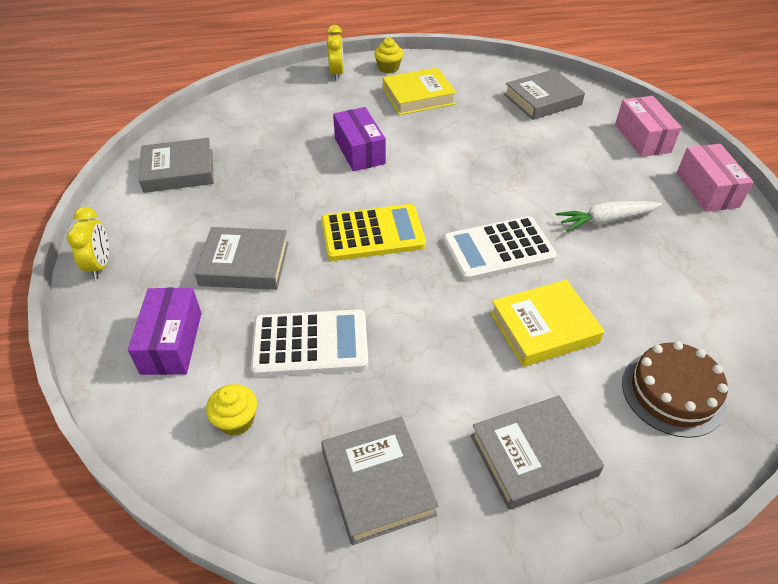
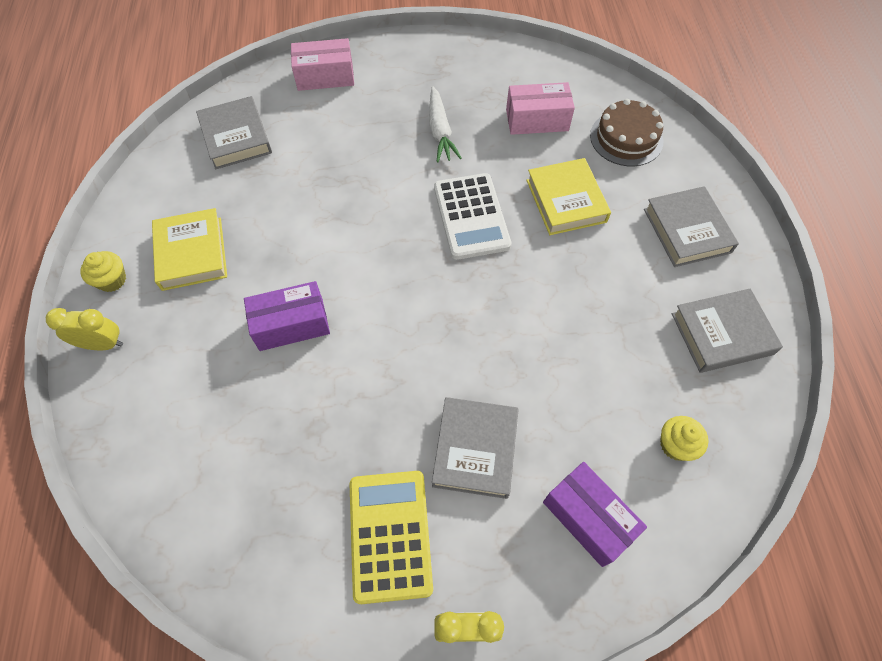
camera: 85 degrees left, 15 degrees up
(172, 343) = (588, 517): purple box -> purple box turned 45 degrees clockwise
(178, 171) = (287, 550): grey book -> none
(310, 344) = (586, 382): white calculator -> none
(372, 233) = (439, 320): yellow calculator -> yellow calculator (390, 535)
(707, 189) = (408, 55): pink box -> pink box (537, 120)

